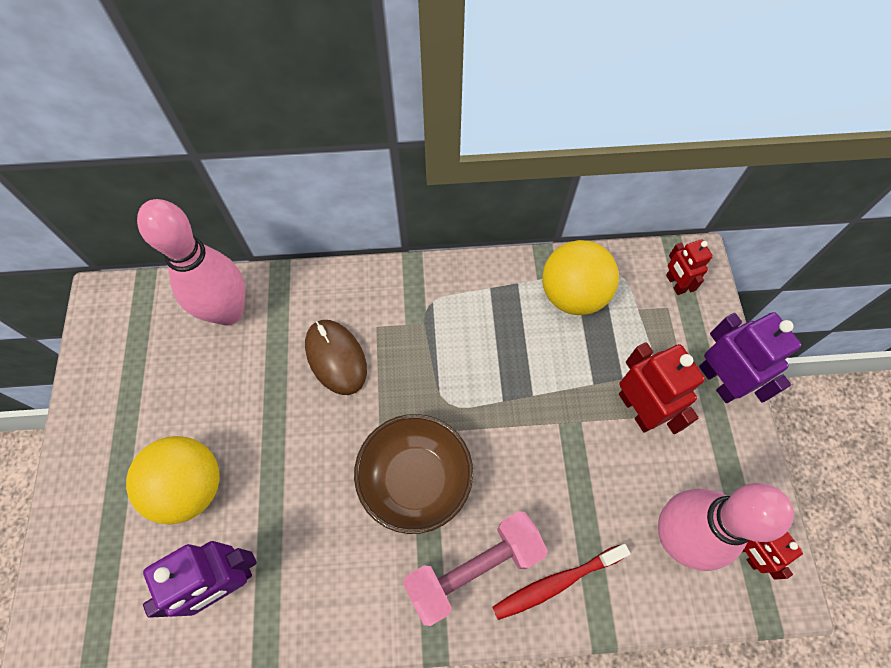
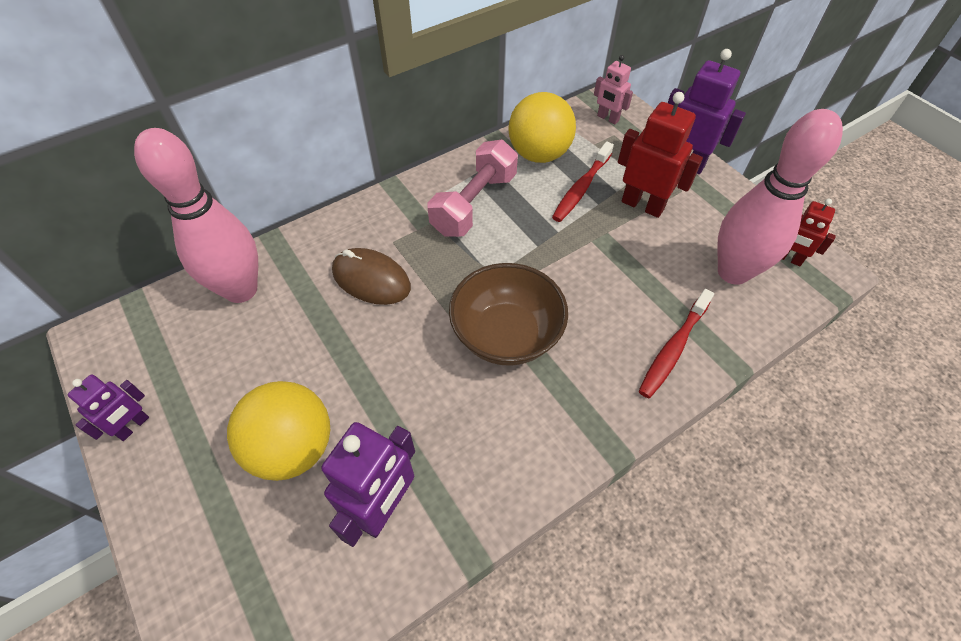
camera: 30 degrees left, 10 degrees down
(91, 399) = (133, 426): none -> purple robot
(474, 568) = (602, 373): pink dumbbell -> pink dumbbell (474, 204)
(589, 356) = (581, 188): none -> red toothbrush
(675, 283) = (607, 118): red robot -> pink robot

